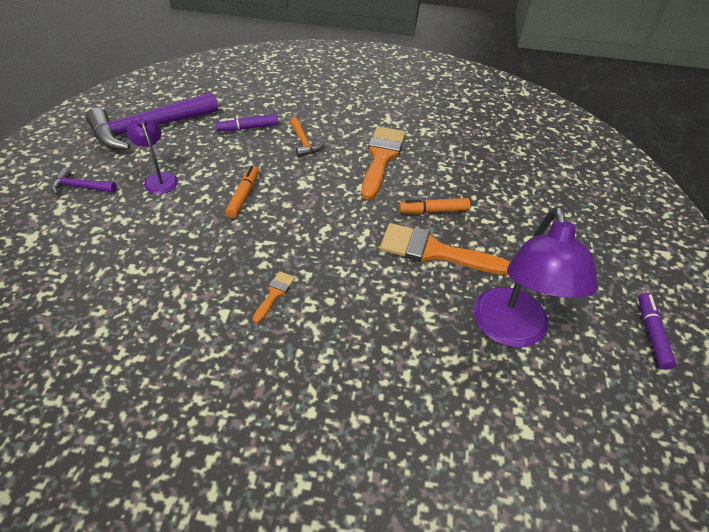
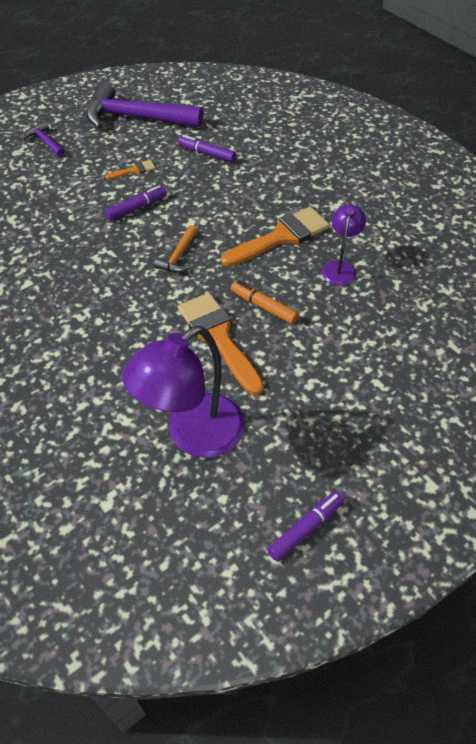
camera: 45 degrees right, 5 degrees up
(159, 179) = (98, 162): purple lamp -> purple lamp (340, 268)
(243, 196) = (136, 208): orange marker -> purple marker
(274, 294) = (70, 291): orange brush -> orange brush (134, 170)
(304, 142) = (234, 189): orange hammer -> orange hammer (178, 256)

